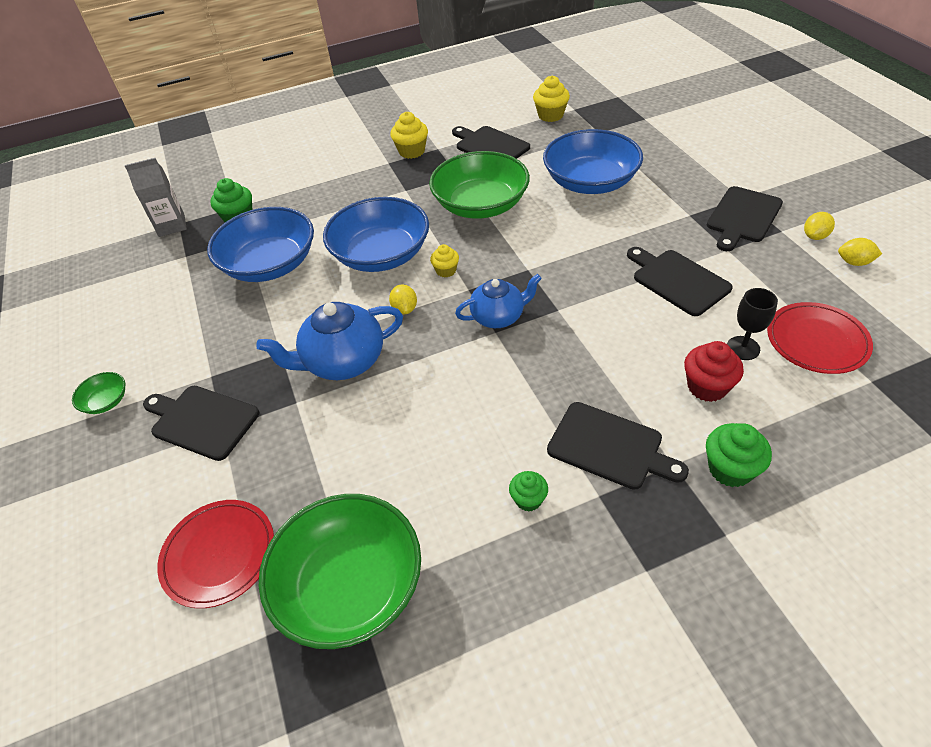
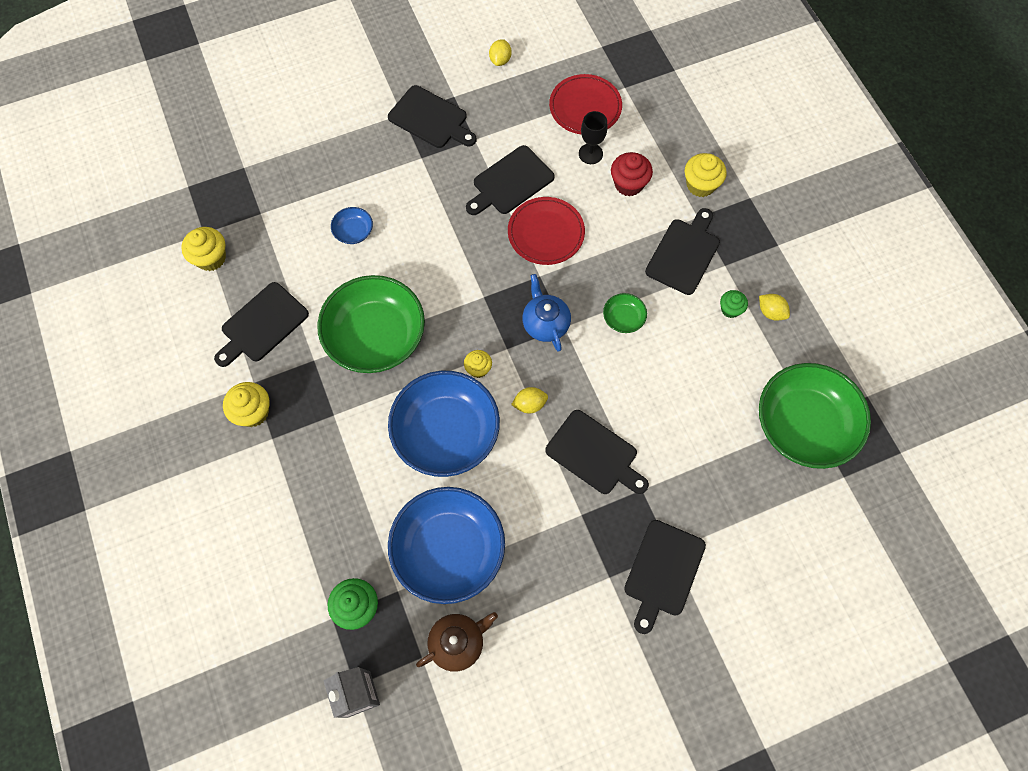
camera: 95 degrees left, 20 degrees up
(106, 401) = (640, 676): green bowl -> green bowl (623, 318)
(189, 275) = (458, 642): none -> brown teapot
(219, 554) = (788, 524): red plate -> red plate (546, 233)
(343, 361) = (595, 454): blue teapot -> black cutting board
(590, 182) = (353, 231): blue bowl -> blue bowl, size x0.42
(730, 469) = (700, 185): green cupcake -> yellow cupcake
(815, 236) = (464, 76): yellow lemon -> yellow lemon (771, 312)

